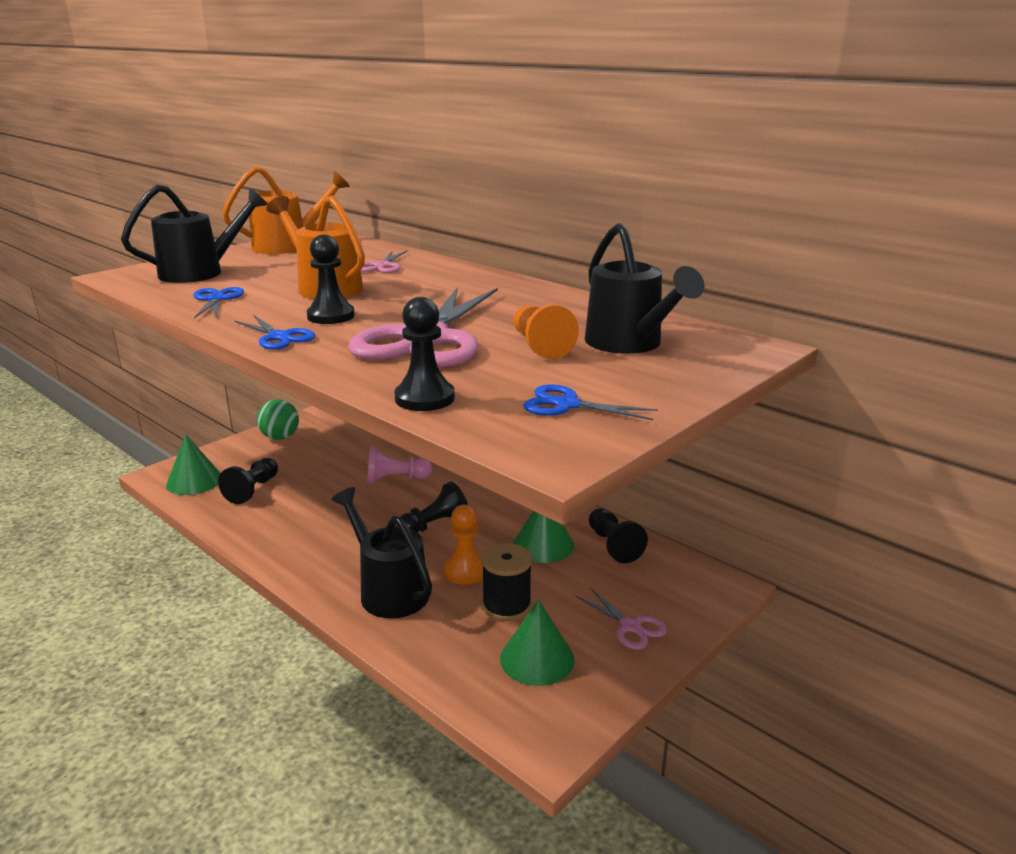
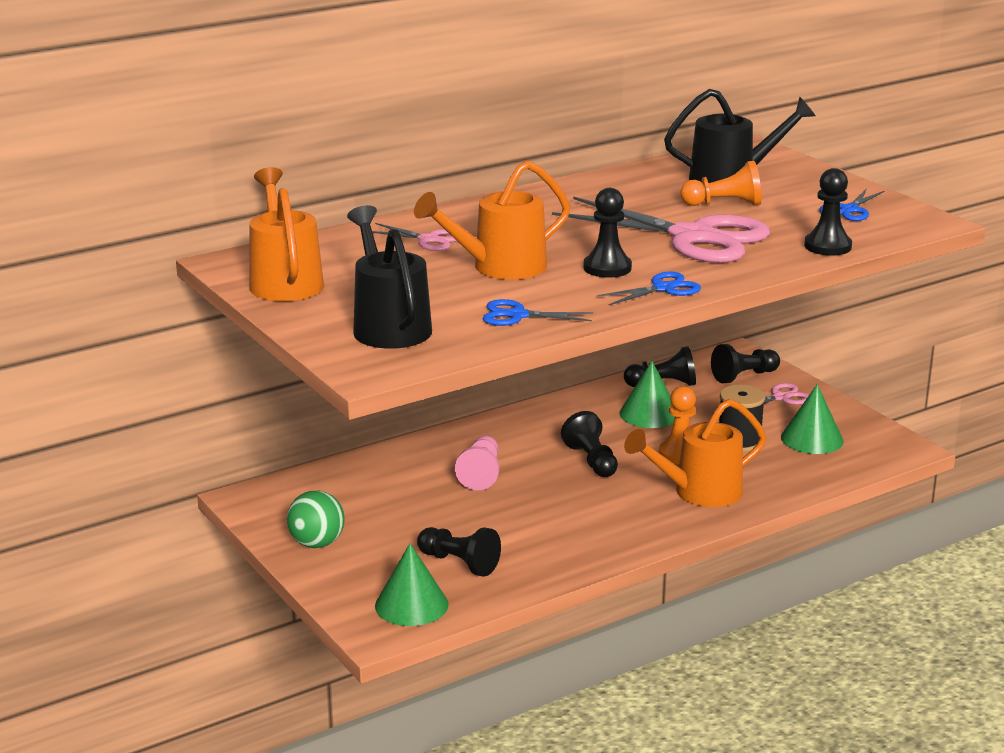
camera: 75 degrees left, 0 degrees up
(388, 590) = (698, 492): black watering can -> orange watering can
(669, 595) = (744, 376): none -> black pawn

